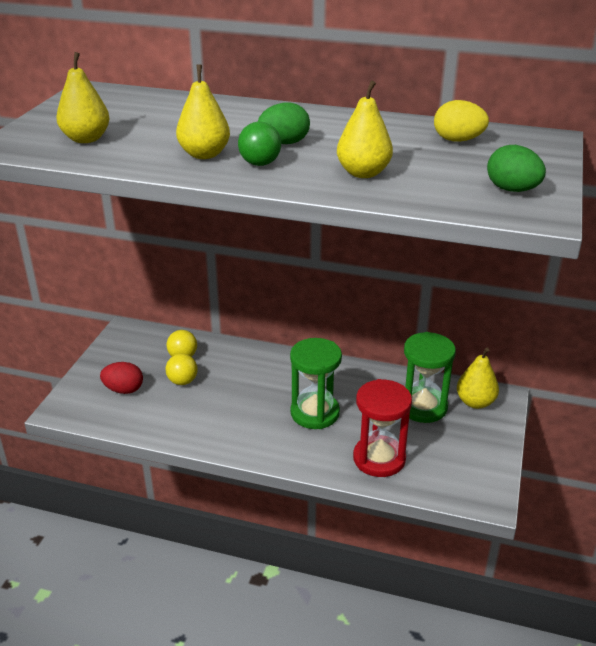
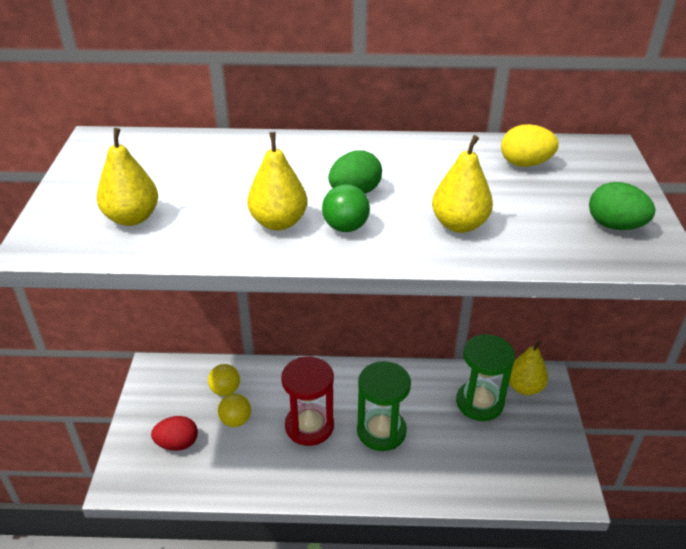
camera: 15 degrees left, 5 degrees up
(379, 458) = (461, 471): red hourglass -> red hourglass (309, 426)

